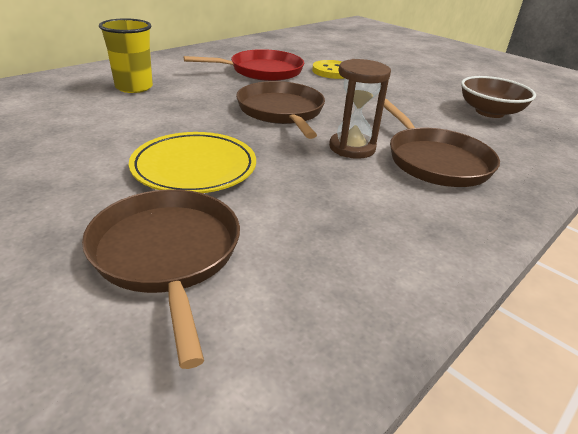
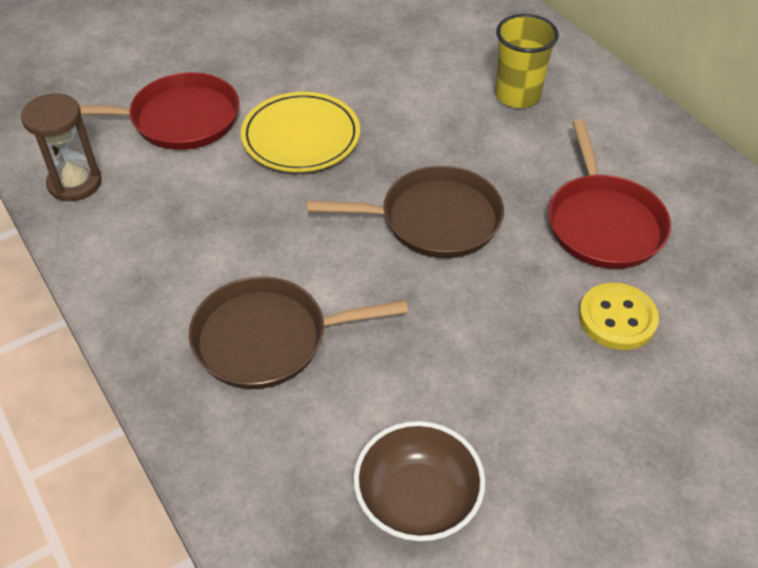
camera: 105 degrees right, 15 degrees up
(167, 254) = (179, 119): brown pan -> red pan
(352, 148) = (318, 266): brown hourglass -> brown hourglass (75, 183)

